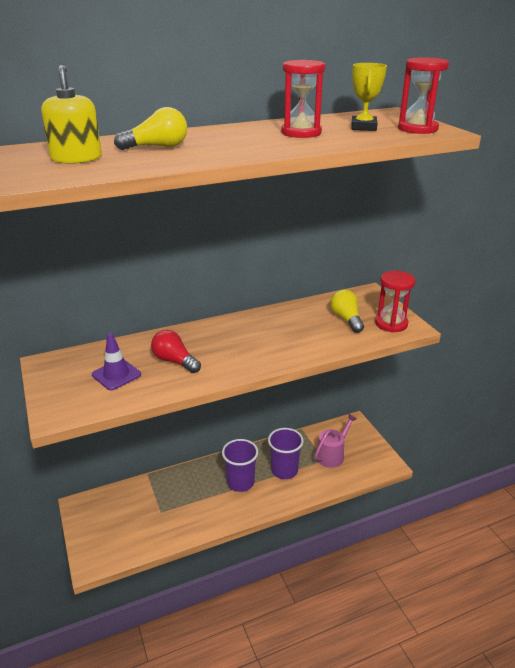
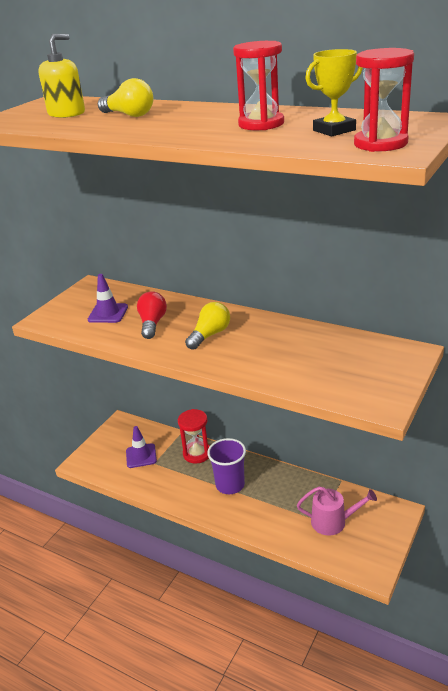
camera: 55 degrees right, 0 degrees up
(141, 515) = (141, 456): none -> purple traffic cone
(284, 470) = (274, 502): purple cup -> none
(346, 319) = (336, 363): yellow light bulb -> yellow light bulb (210, 335)
(391, 324) = (370, 391): red hourglass -> red hourglass (197, 453)

